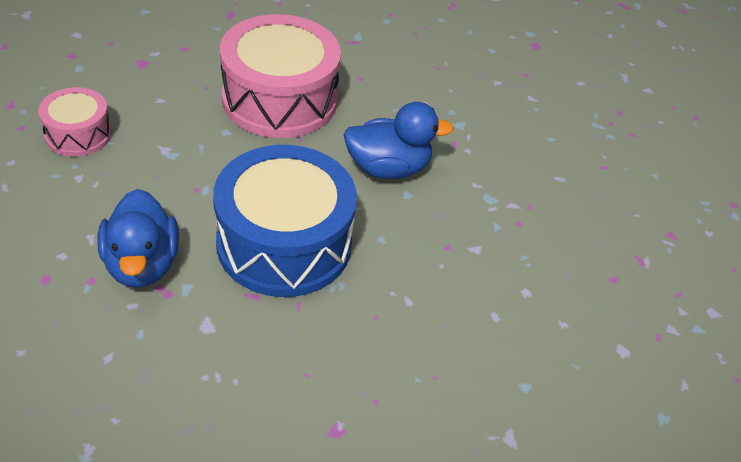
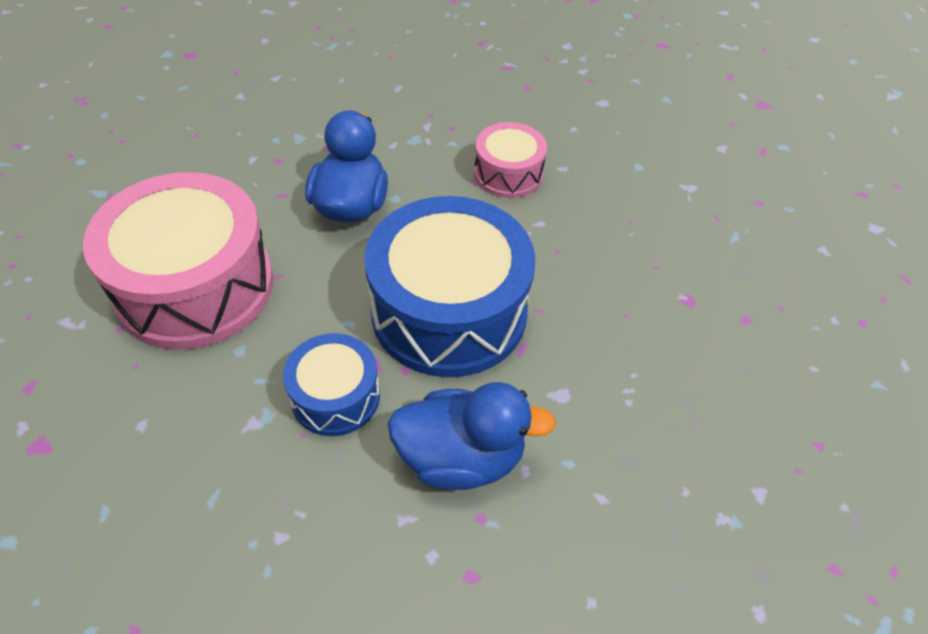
camera: 75 degrees left, 5 degrees up
(78, 134) = (182, 539): pink drum -> pink drum (508, 174)
(191, 187) = (335, 396): none -> blue drum

